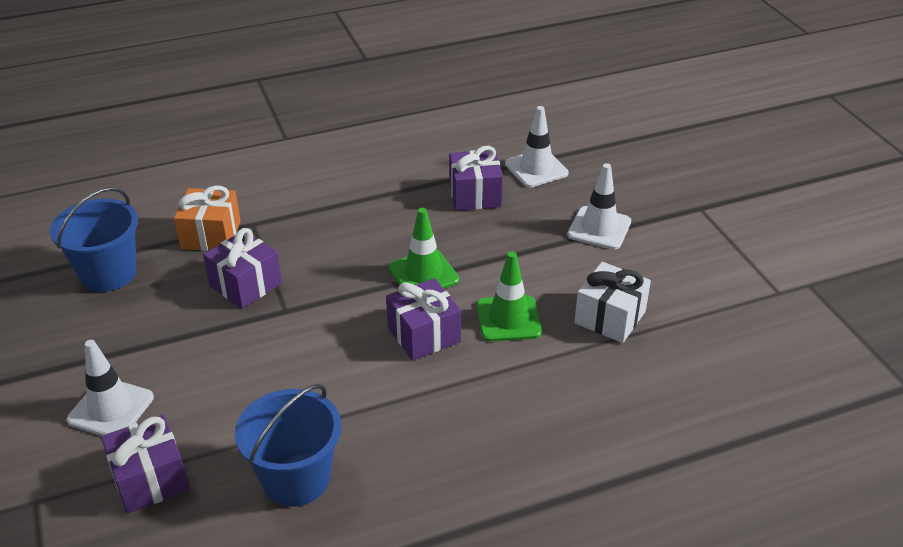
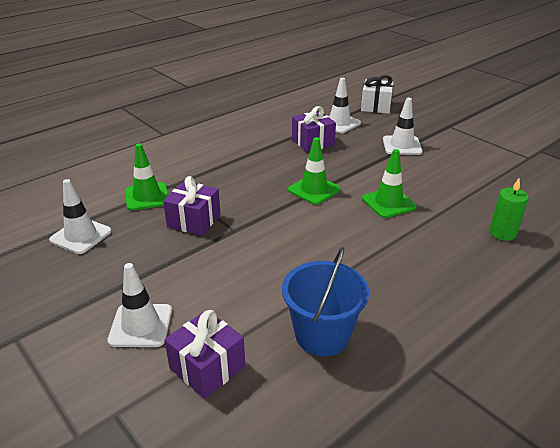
camera: 20 degrees left, 5 degrees down
(108, 273) = (81, 236): blue bucket -> white traffic cone
(211, 235) = (147, 197): orange gift -> green traffic cone
(424, 335) = (341, 223): purple gift -> none
(610, 317) = (448, 189): white gift -> white gift (376, 106)
(630, 405) = (502, 233): none -> green candle

